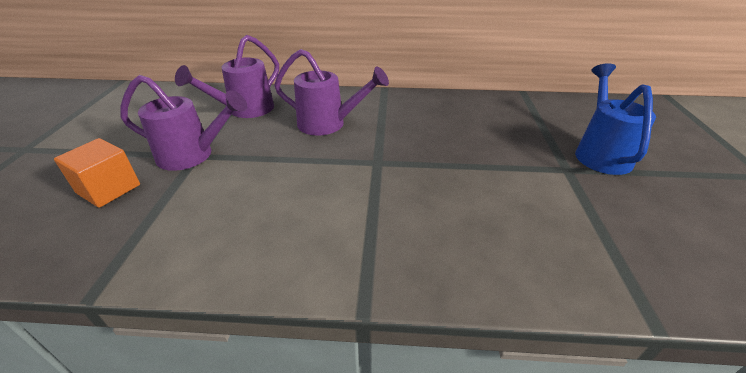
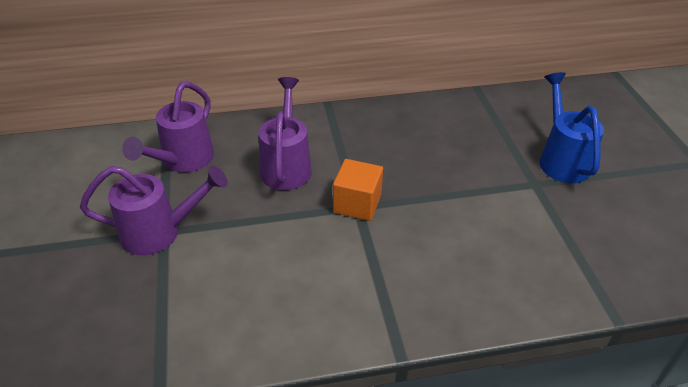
camera: 15 degrees left, 5 degrees up
(109, 189) = (95, 289): orange cube -> orange cube (357, 204)
(328, 124) = (286, 166): purple watering can -> purple watering can turned 90 degrees counterclockwise

